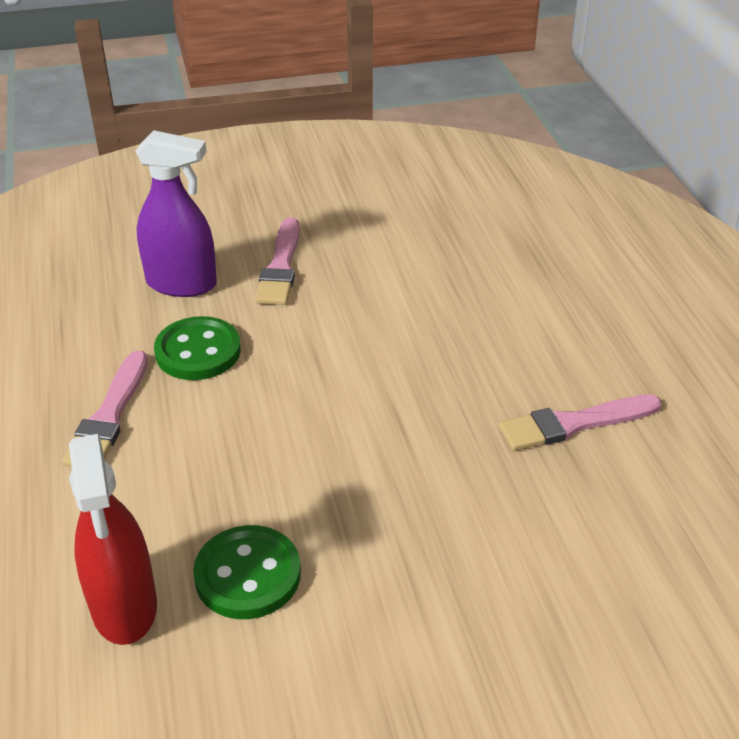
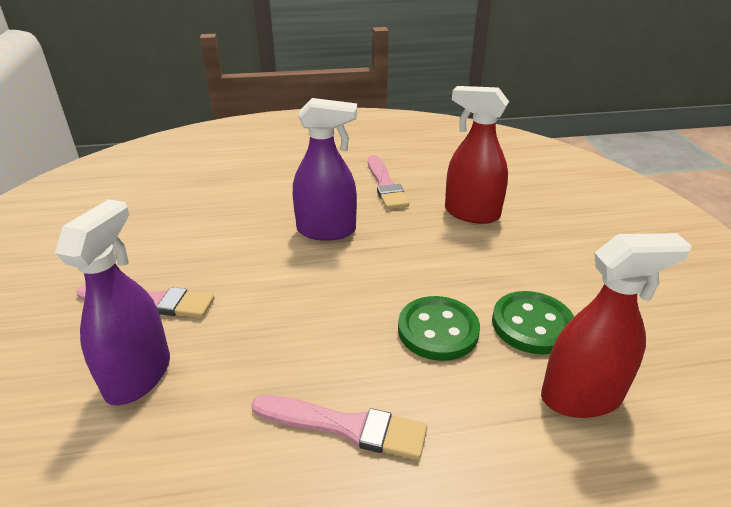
camera: 85 degrees left, 5 degrees down
(198, 351) = (261, 359): green button -> green button (438, 330)
(431, 373) = (326, 231): none -> purple spray bottle
(513, 527) = (471, 213): none -> red spray bottle

